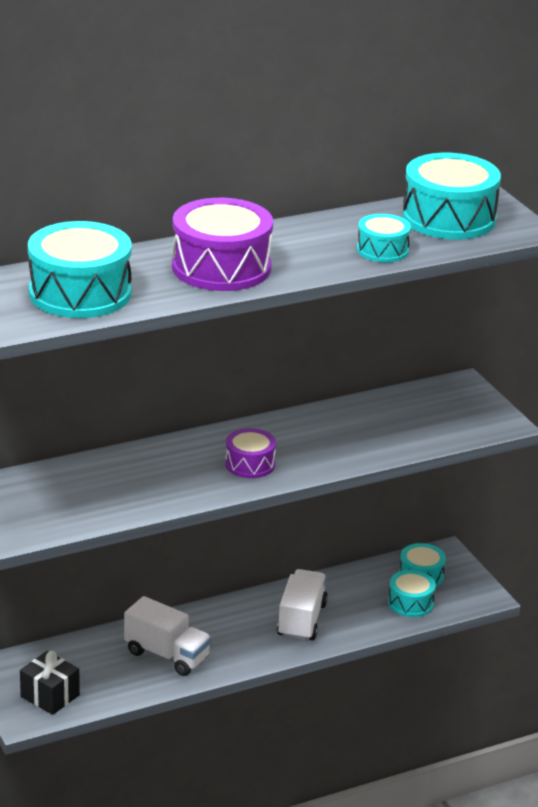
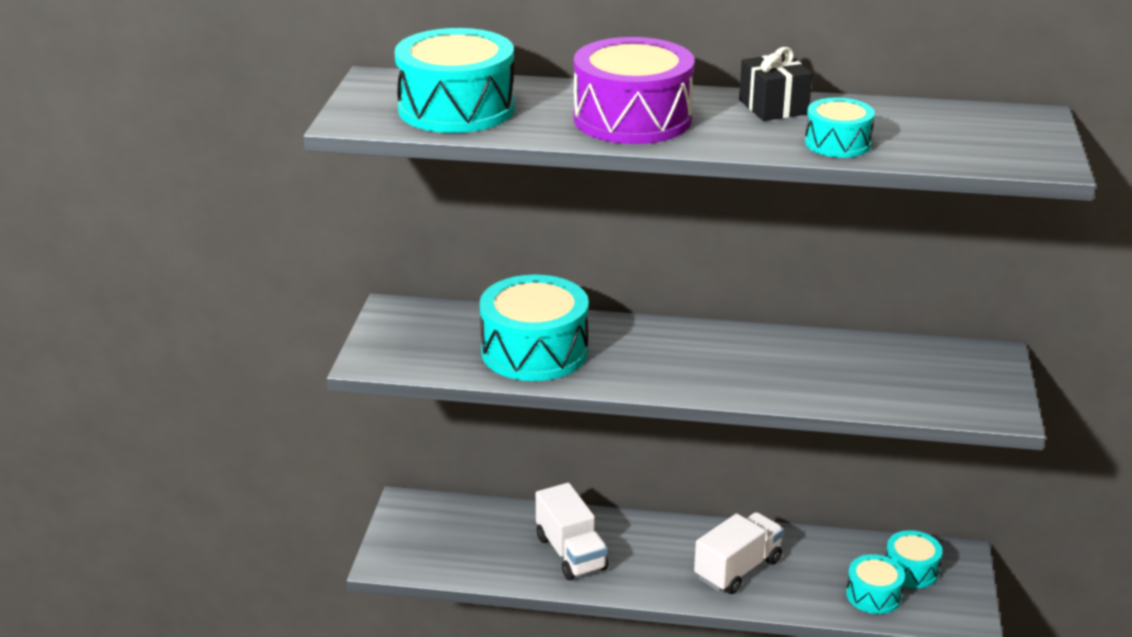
camera: 35 degrees right, 0 degrees up
(50, 696) = (427, 550): black gift -> black gift (773, 107)
(250, 464) = (665, 366): purple drum -> none
(449, 218) = (962, 130): turquoise drum -> turquoise drum (534, 351)

